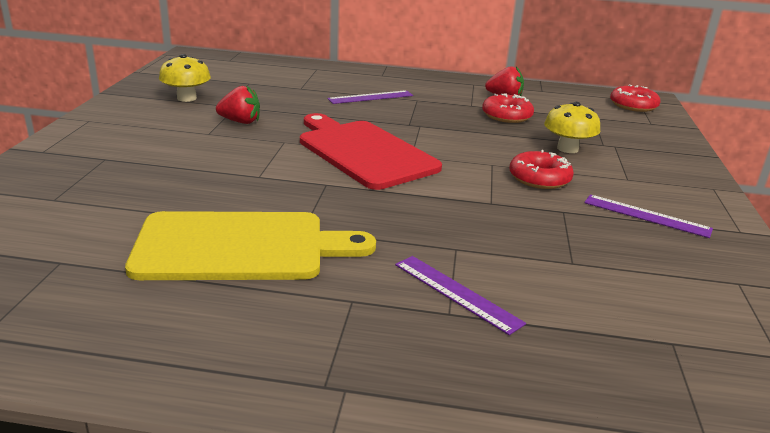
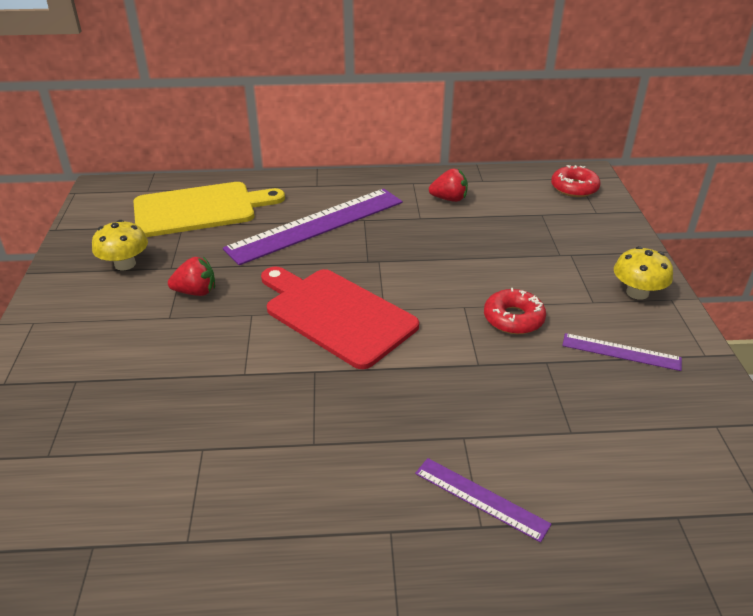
camera: 10 degrees left, 10 degrees up
(239, 247) = (261, 483): yellow cutting board -> yellow cutting board (200, 209)
(370, 97) = (316, 225): purple ruler -> purple ruler, size x2.10
(506, 116) = (459, 228): red donut -> none
(567, 149) = (528, 268): yellow mushroom -> yellow mushroom (637, 292)

